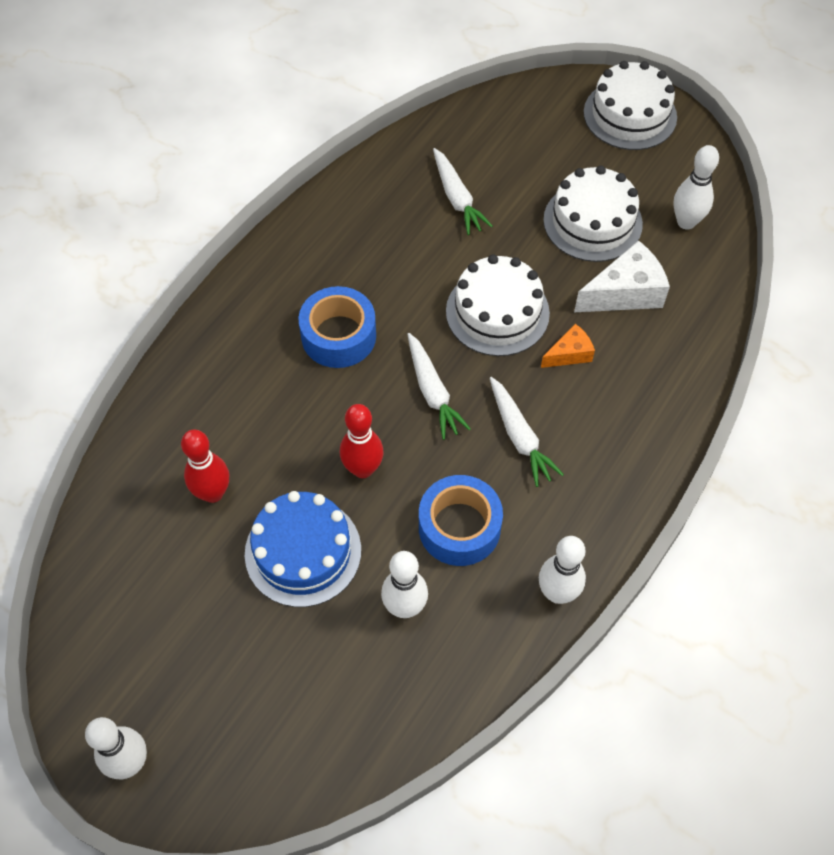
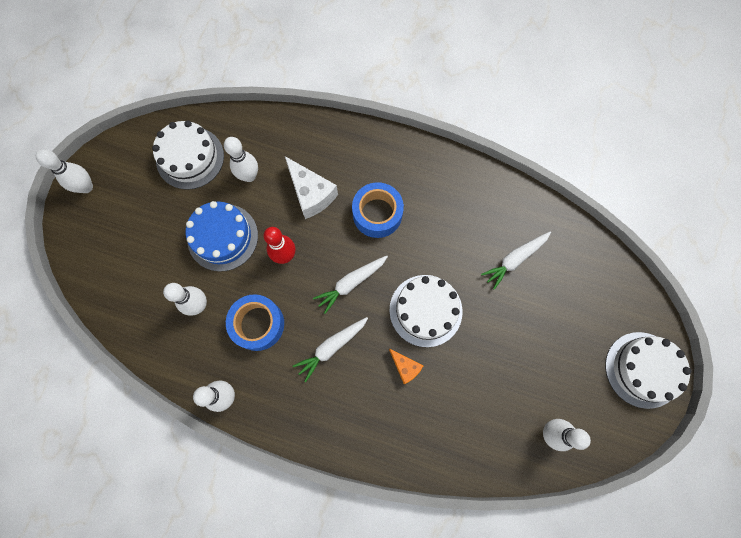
camera: 75 degrees right, 15 degrees up
(213, 493) = (249, 176): red bowling pin -> white bowling pin
(592, 222) = (526, 361): white cake -> white cake (190, 158)
(625, 293) = (469, 397): white cheese -> white cheese (311, 194)

